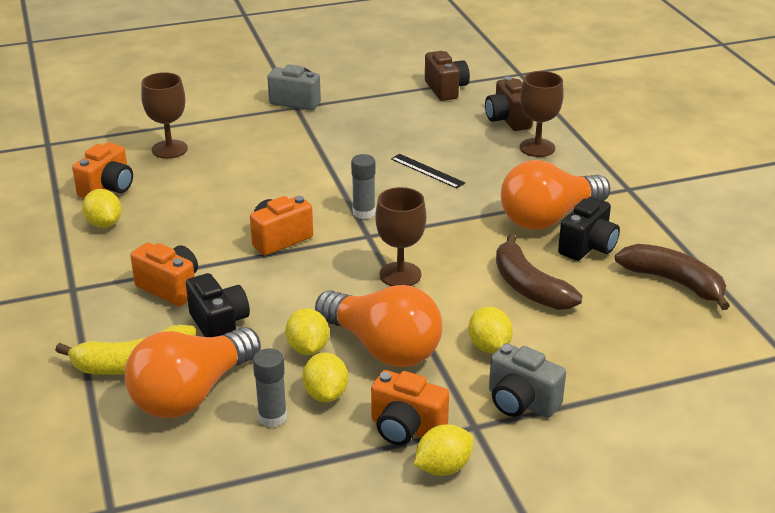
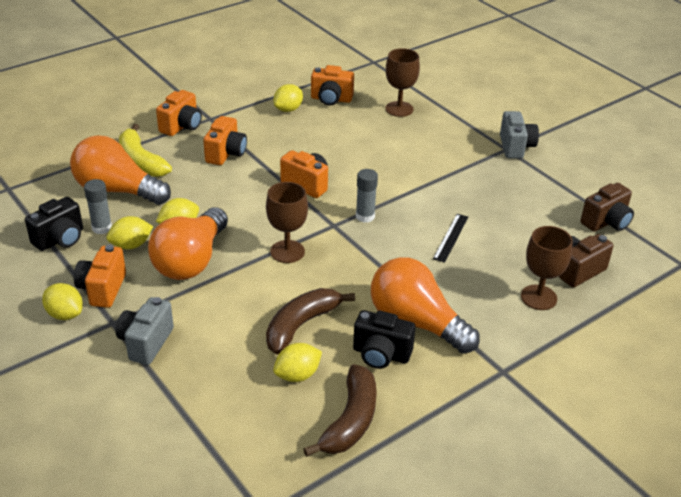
camera: 70 degrees right, 5 degrees up
(73, 316) = (181, 126): none -> orange camera
(219, 325) = (192, 183): black camera -> black camera (60, 239)
(489, 346) = (211, 315): yellow lemon -> yellow lemon (297, 375)

